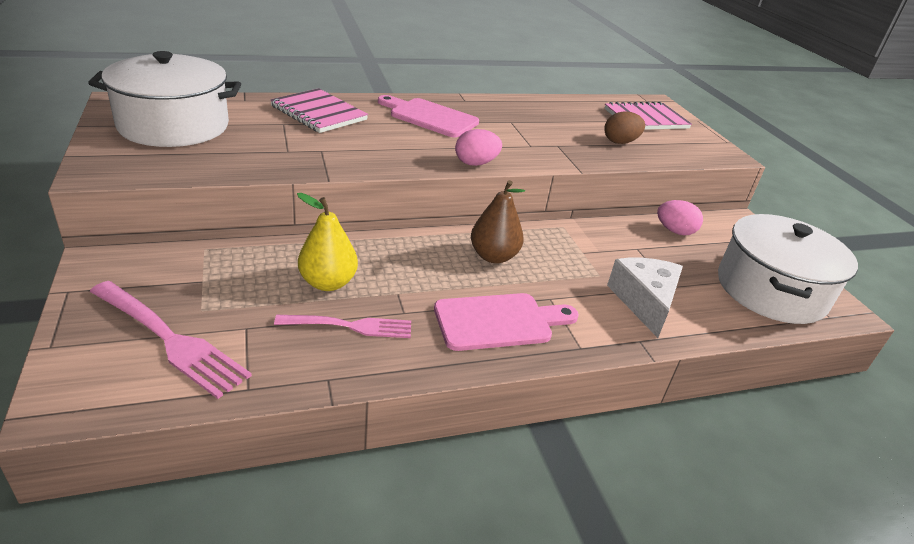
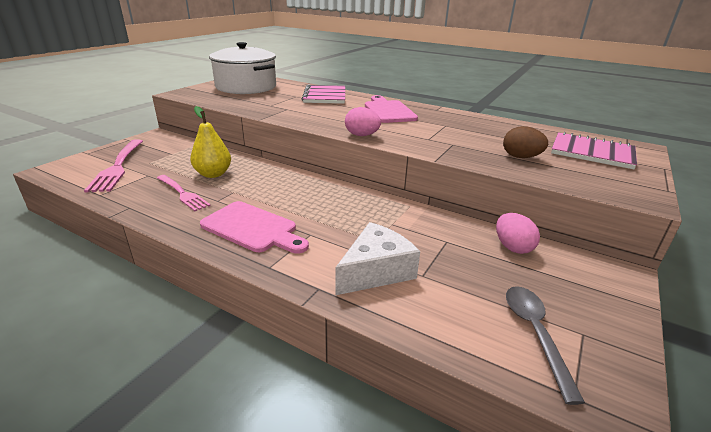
camera: 50 degrees right, 5 degrees down
(493, 256) = (322, 199): brown pear -> none
(770, 290) = (535, 333): white pot -> grey spoon

